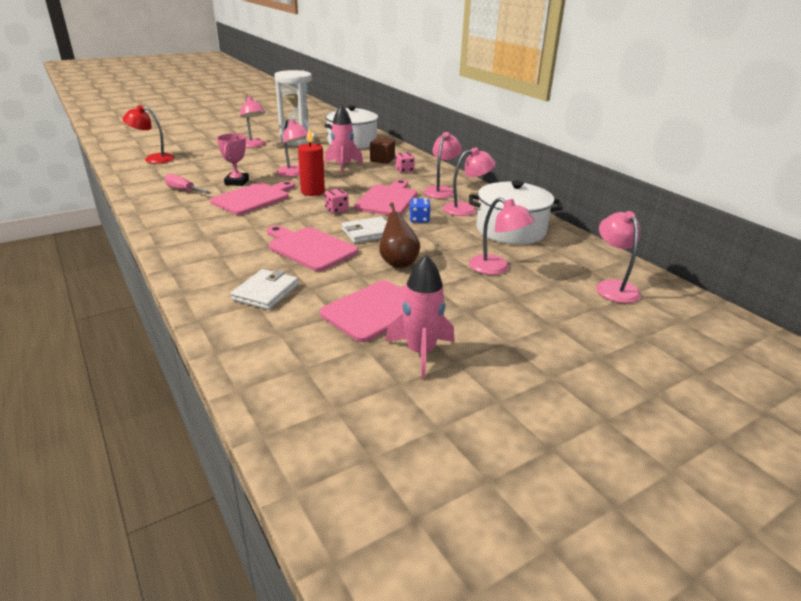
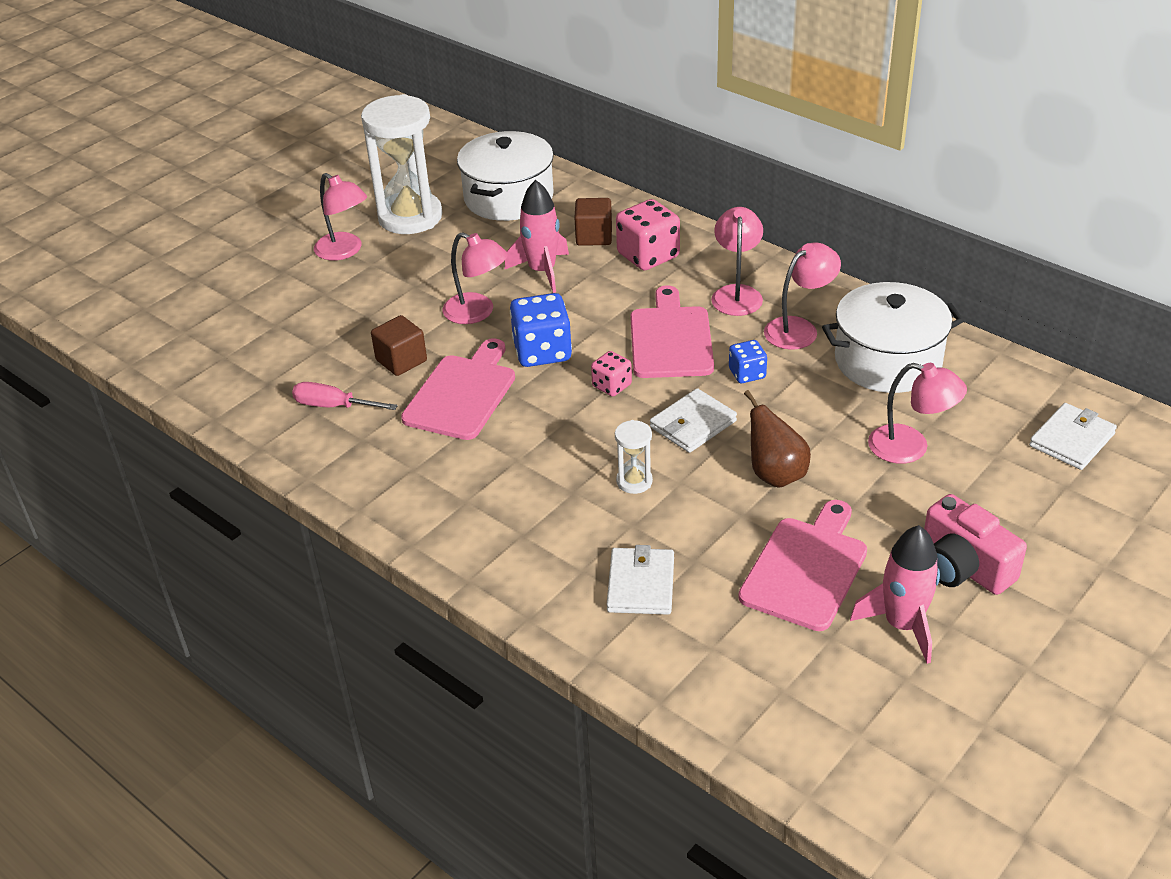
camera: 15 degrees left, 10 degrees up
(153, 159) = (202, 337): red lamp -> none
(237, 182) = (401, 360): pink trophy -> brown cube
(310, 248) = (634, 481): pink cutting board -> white hourglass
(312, 192) = (542, 352): red candle -> blue dice
(404, 170) = (648, 256): pink dice -> pink dice, size x1.77
(489, 332) = (963, 567): none -> pink camera
(613, 287) = (1072, 440): pink lamp -> white wallet

